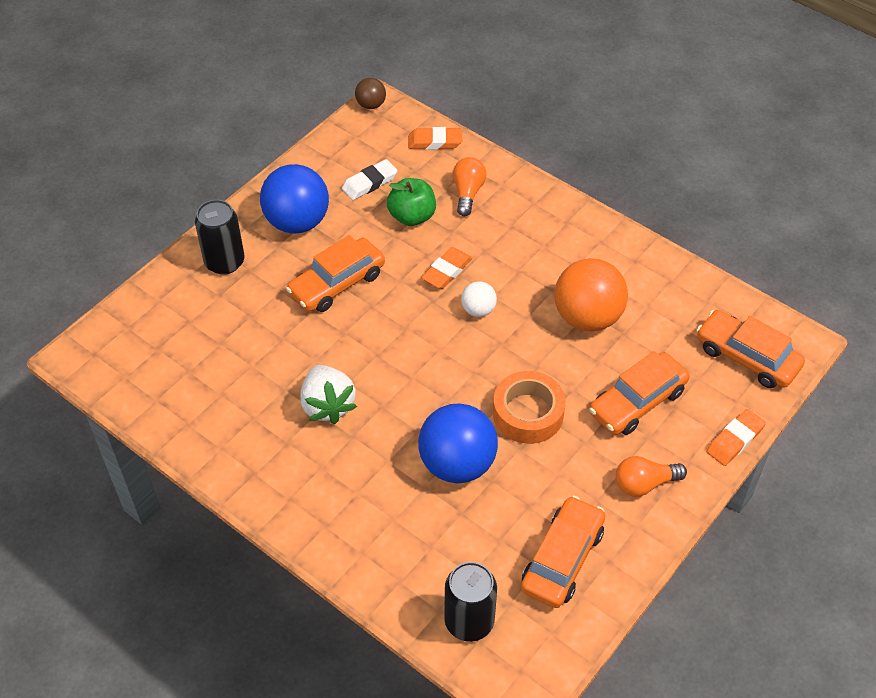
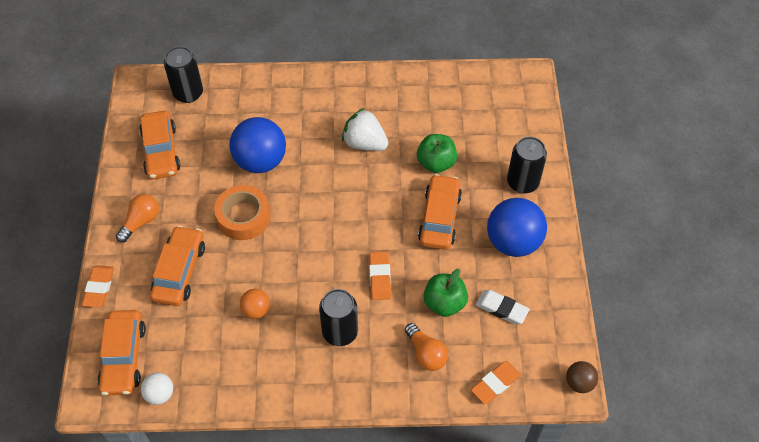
camera: 140 degrees right, 5 degrees up
(281, 334) = (436, 163): none -> green apple
(369, 183) = (501, 309): white eraser -> white eraser turned 75 degrees counterclockwise
(478, 310) = (333, 264): white ball -> white ball (160, 394)
(525, 252) = (340, 332): none -> black can
(587, 317) = (256, 310): orange ball -> orange ball, size x0.49
(747, 357) = (124, 357): orange car -> orange car turned 90 degrees clockwise

